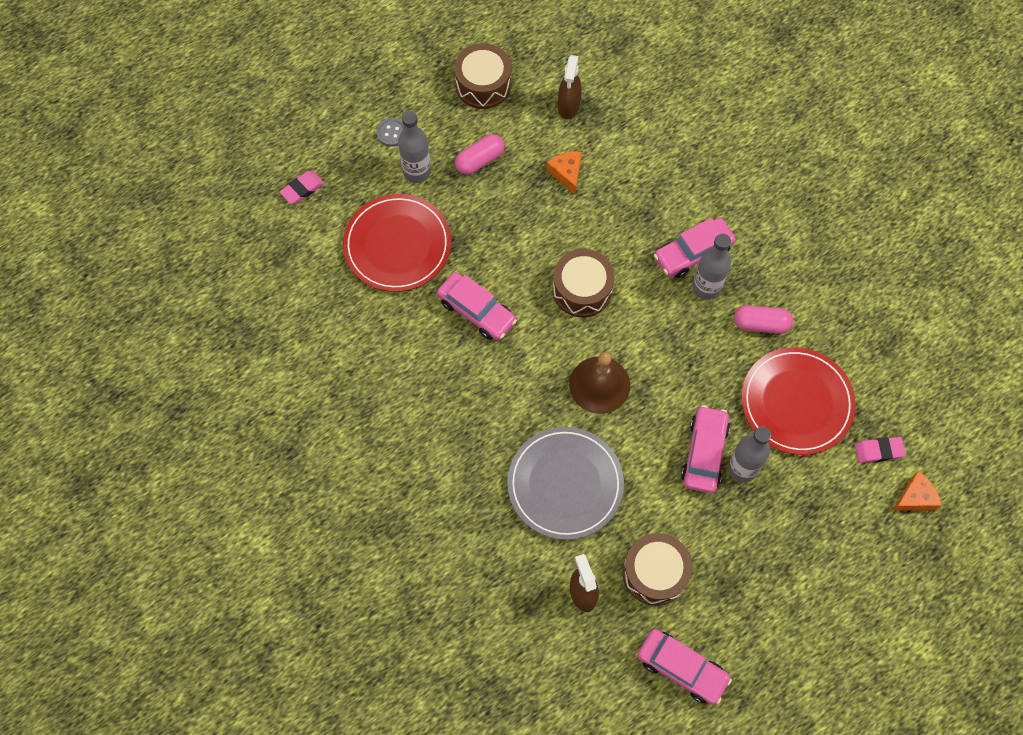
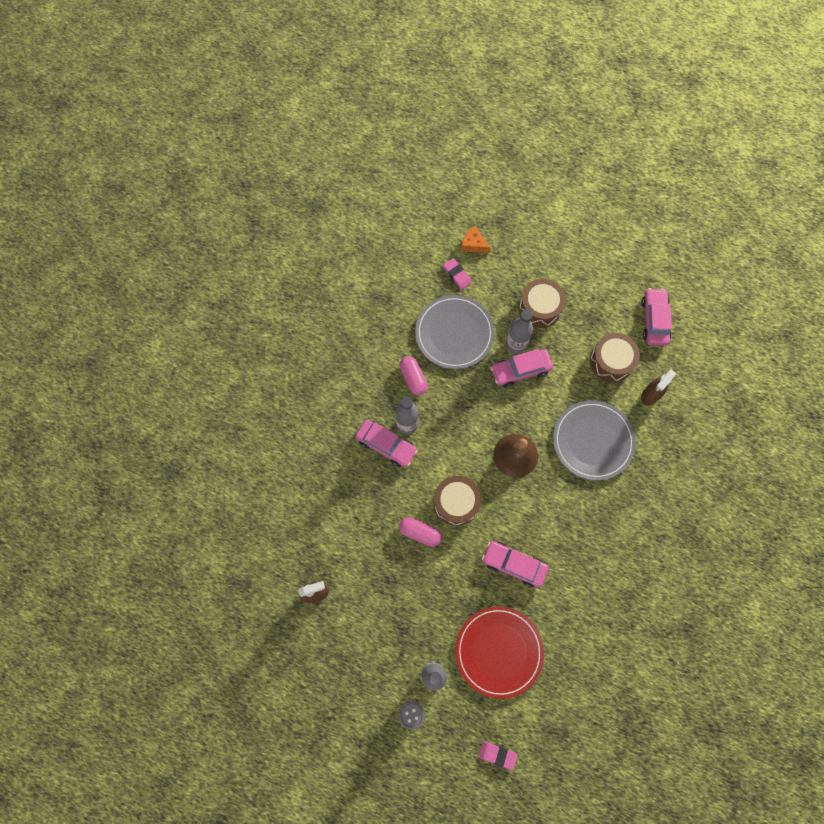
camera: 120 degrees left, 5 degrees up
(476, 311) = (514, 564): pink car -> pink car turned 75 degrees counterclockwise
(479, 160) = (397, 633): pink capsule -> pink capsule (420, 533)
(483, 84) = (331, 669): brown drum -> brown drum (540, 308)
(566, 173) = (372, 563): orange cheese -> none
(796, 402) = (454, 333): red plate -> grey plate

